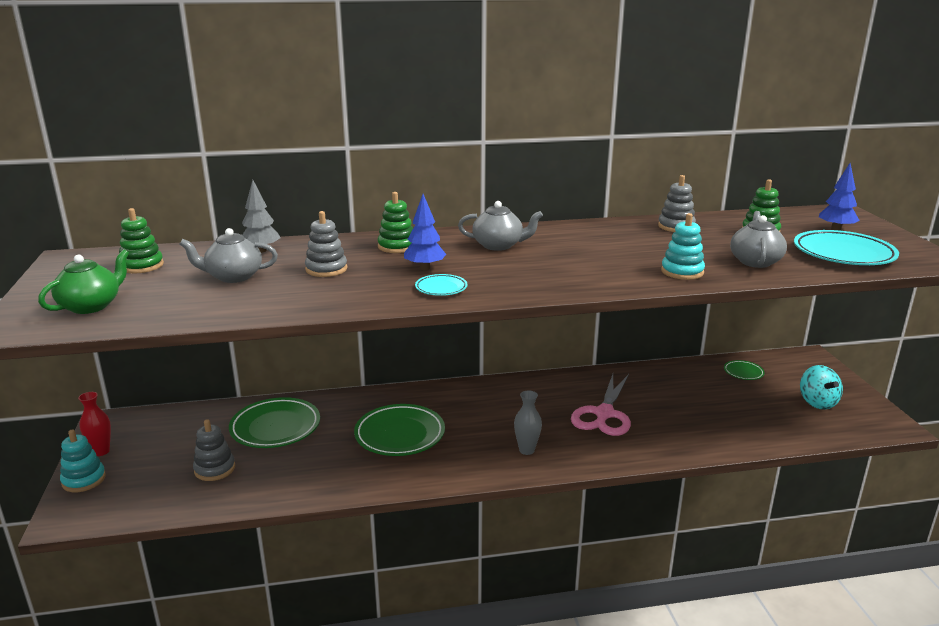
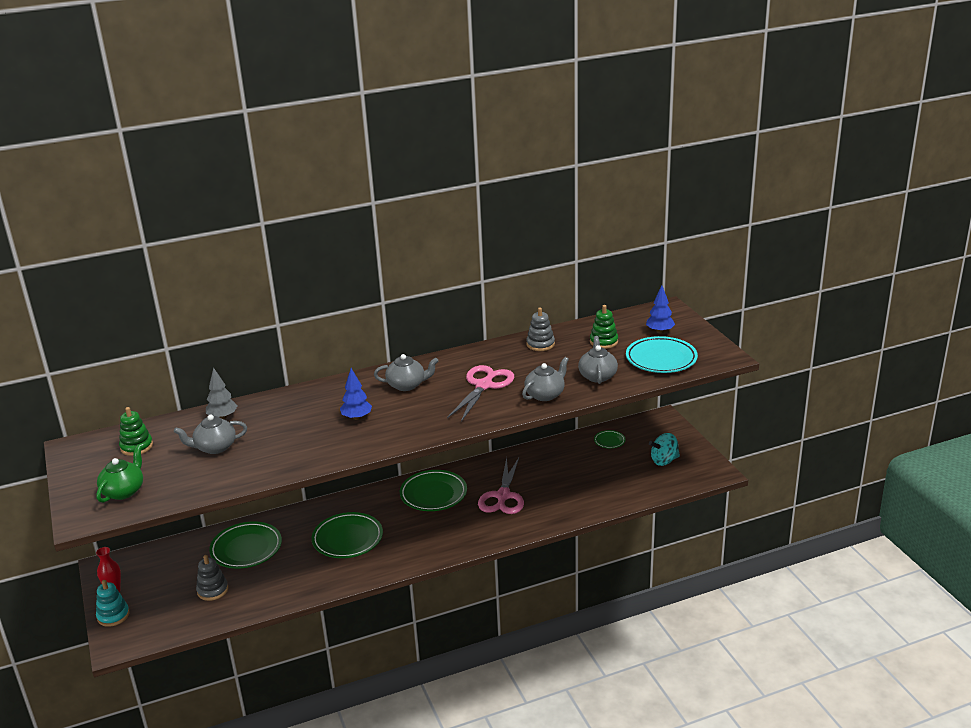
camera: 10 degrees left, 5 degrees up
(326, 269) = (282, 429): grey stacking toy -> none
(397, 246) = (328, 397): green stacking toy -> none
(441, 288) = (374, 436): turquoise plate -> none
(517, 400) = (433, 494): none -> green plate
(526, 450) = (448, 536): grey vase -> none
(599, 255) = (484, 385): none -> pink scissors
(682, 272) = (545, 394): turquoise stacking toy -> grey teapot
(817, 402) = (664, 460): turquoise spinning top -> turquoise spinning top turned 90 degrees clockwise

